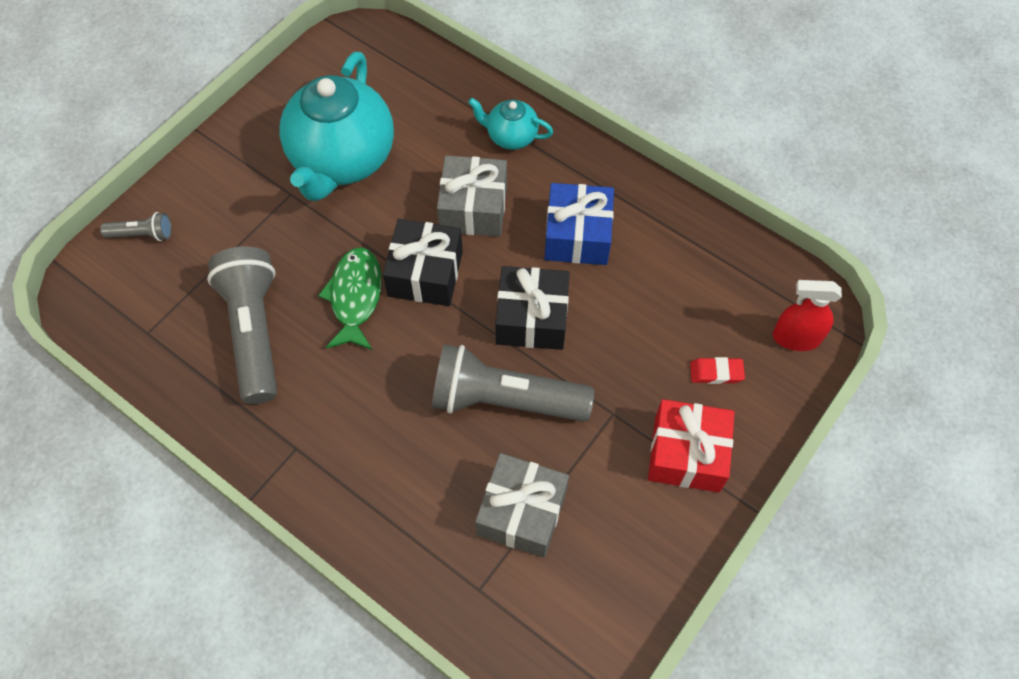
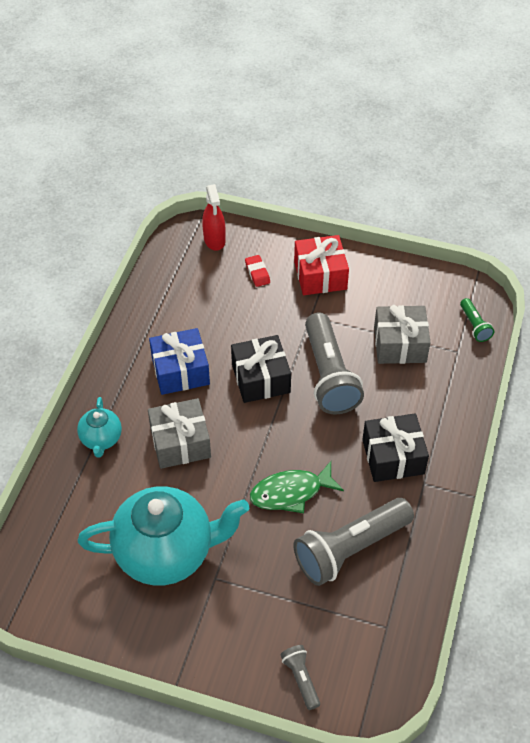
camera: 110 degrees left, 10 degrees down
(425, 273) = (251, 454): black gift -> black gift (393, 456)
(516, 638) = (474, 325): none -> green flashlight

